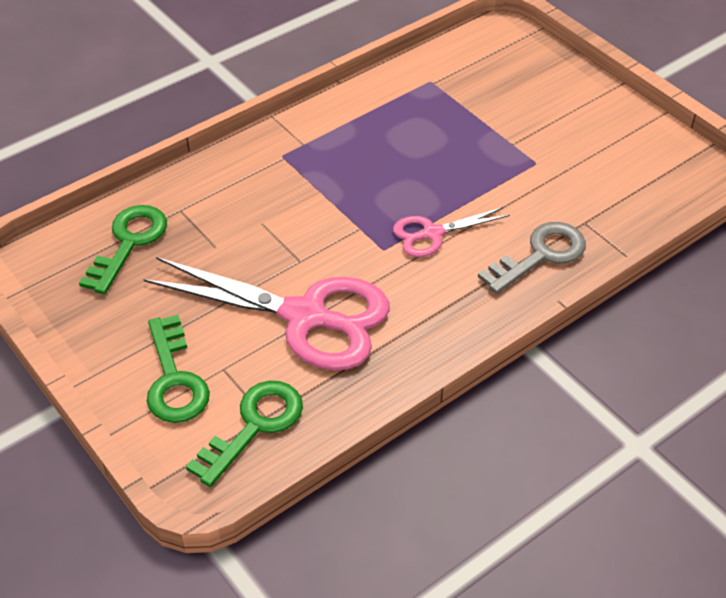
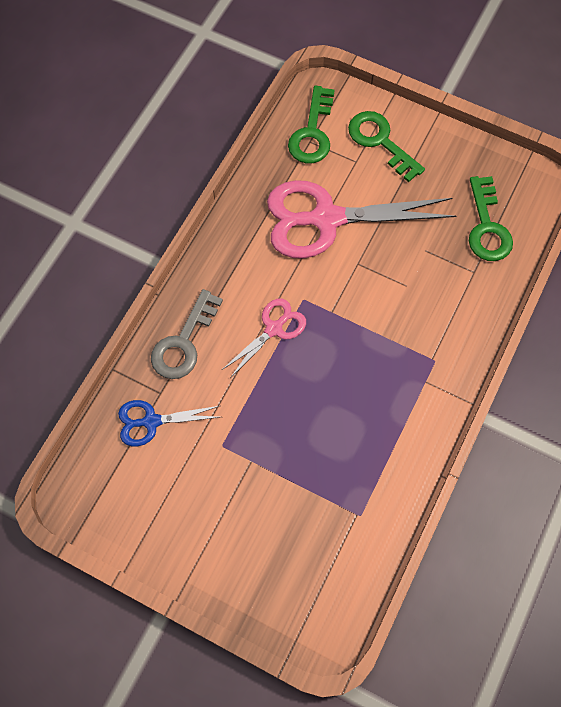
camera: 155 degrees right, 20 degrees up
(603, 202) = (151, 421): none -> blue scissors

